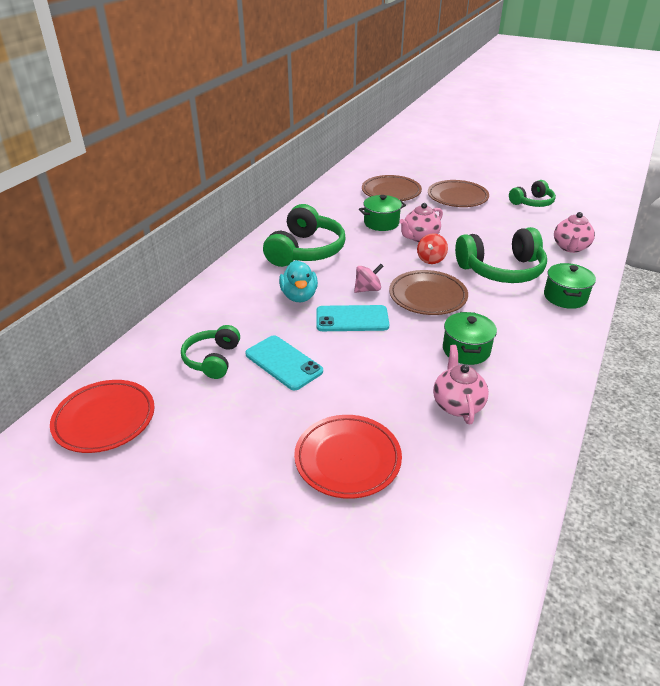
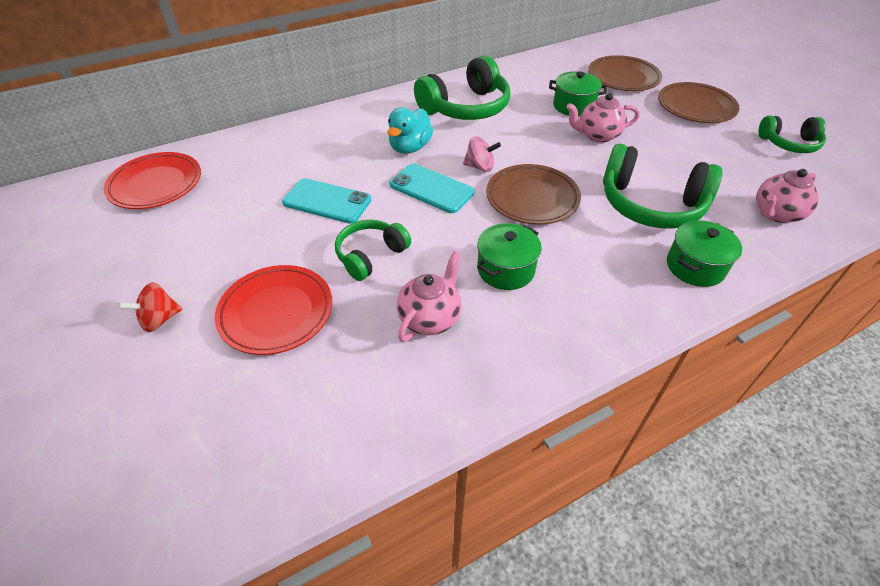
camera: 35 degrees right, 10 degrees up
(213, 359) = (278, 173): green headphones -> green headphones (371, 255)
(283, 363) = (327, 201): turquoise phone -> turquoise phone turned 60 degrees counterclockwise
(431, 259) = (582, 162): red spinning top -> red spinning top (159, 319)

